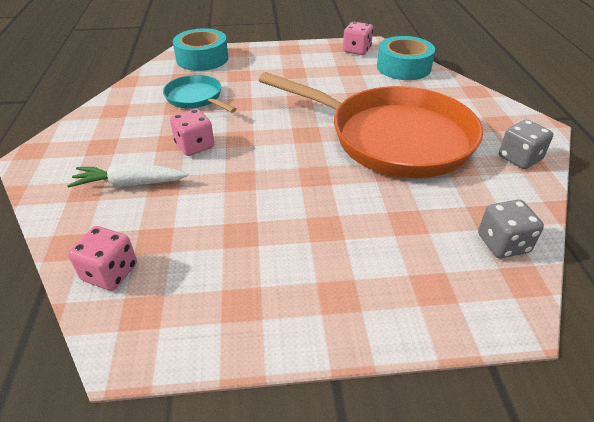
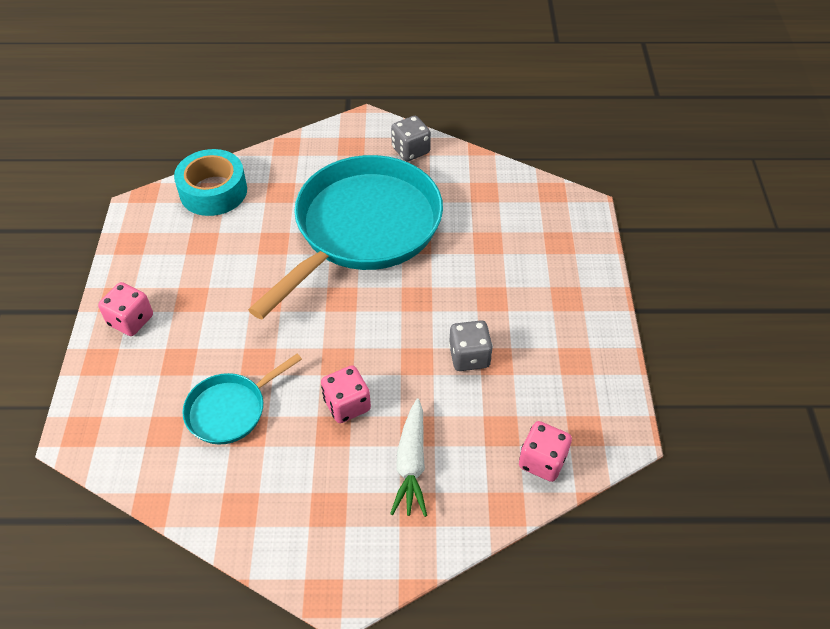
camera: 85 degrees left, 10 degrees up
(202, 58) = (108, 408): turquoise tape -> none
(356, 50) = (150, 227): pink dice -> pink dice (131, 320)
(392, 138) = (363, 229): orange pan -> turquoise pan
(503, 243) = (516, 192): grey dice -> grey dice (469, 356)

